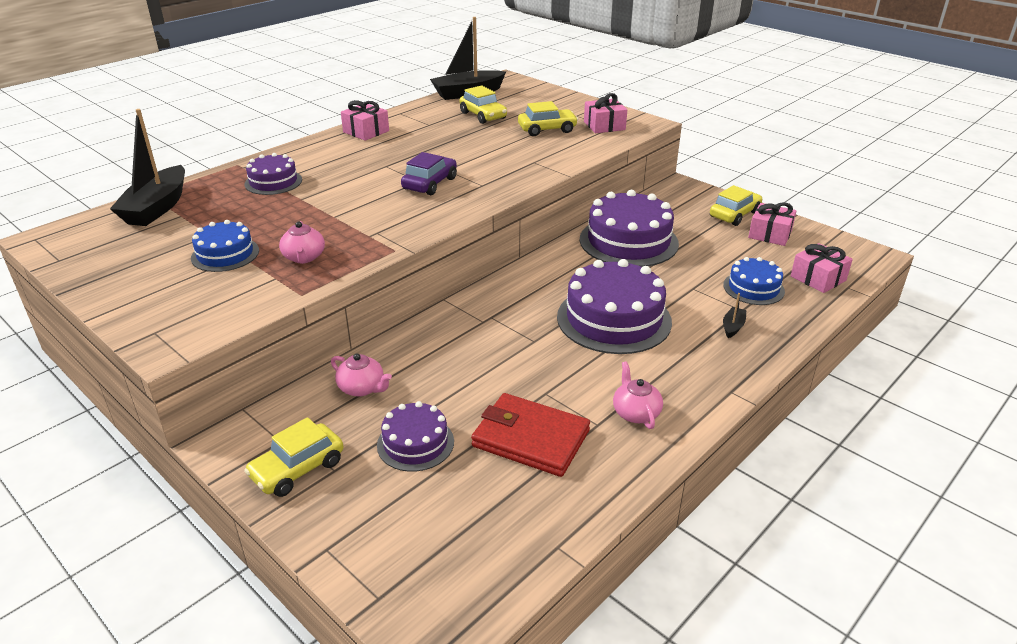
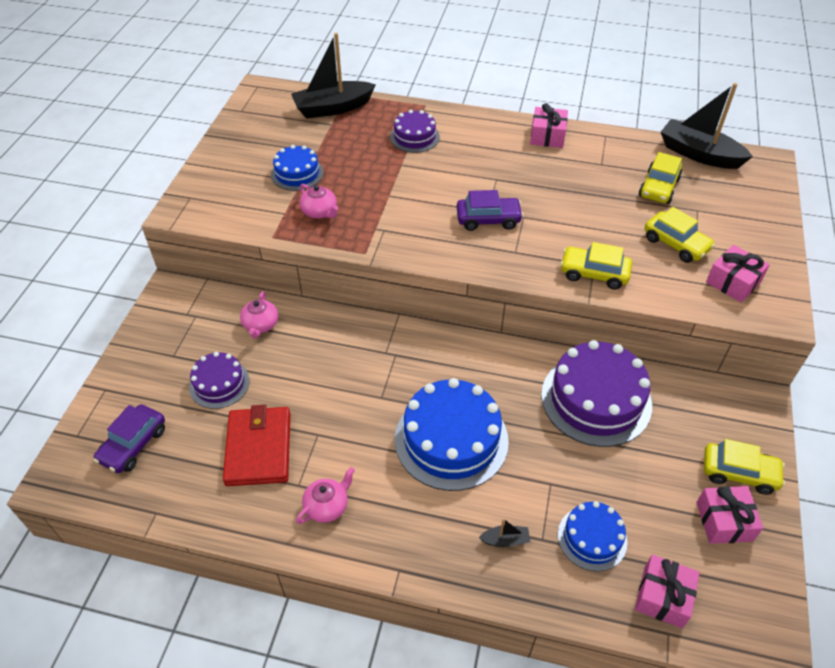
camera: 60 degrees right, 15 degrees up
(297, 469) = (165, 337): yellow car -> yellow car (594, 273)
(304, 257) = (320, 212): pink teapot -> pink teapot turned 90 degrees counterclockwise
(441, 542) = (133, 445): none -> purple car
(614, 319) = (451, 439): purple cake -> blue cake

